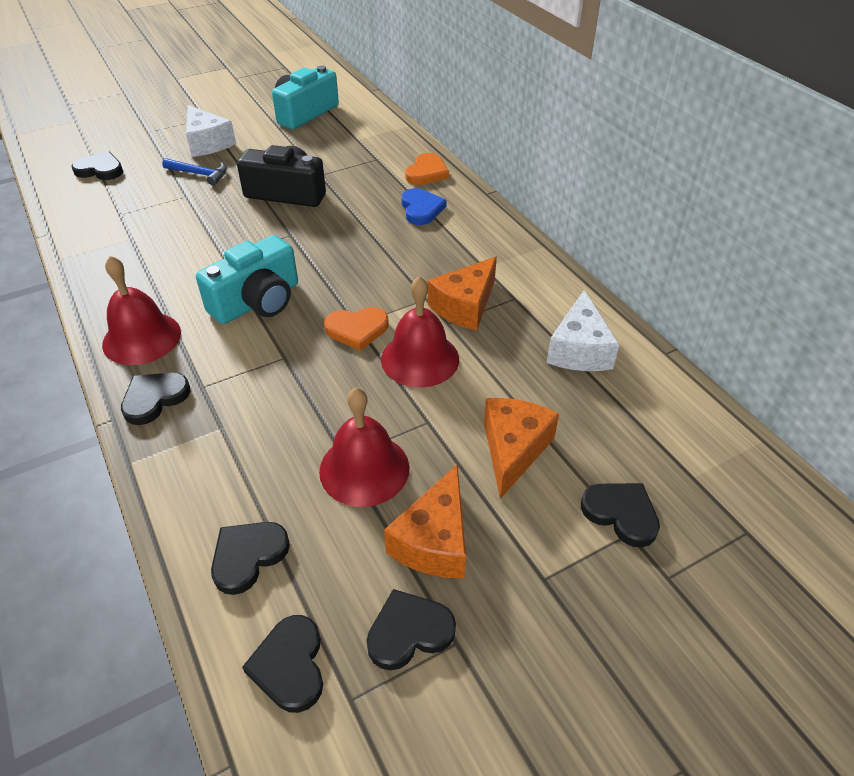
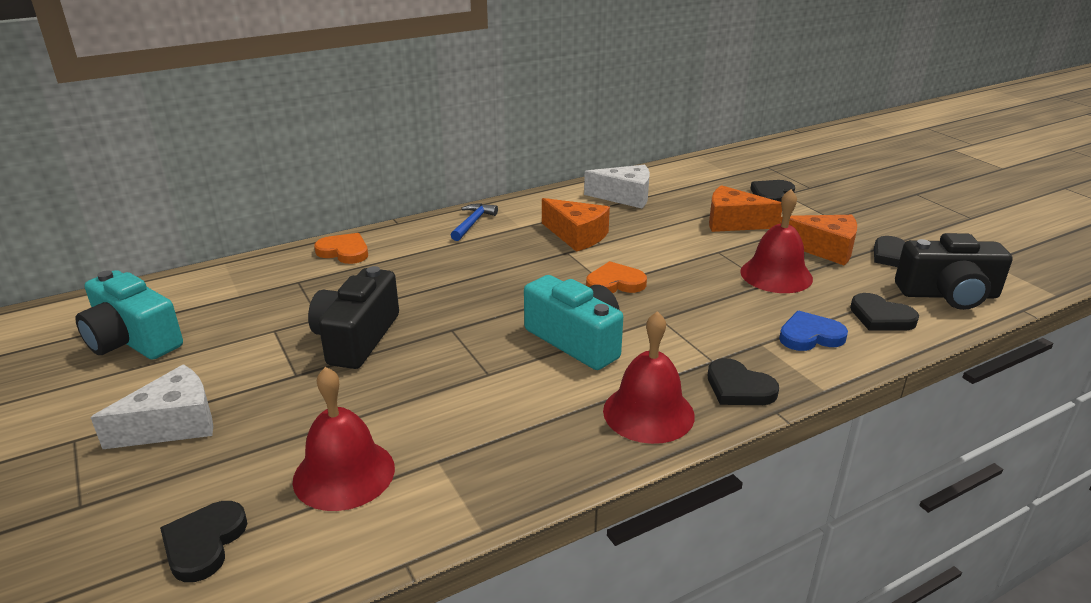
camera: 90 degrees left, 15 degrees down
(200, 174) = (274, 419): blue hammer -> blue hammer (473, 223)
(290, 665) = (948, 294): black heart -> black camera
(357, 329) = (615, 283): orange heart -> orange heart turned 90 degrees counterclockwise
(420, 359) = (648, 254): red bell -> red bell (344, 473)
(421, 209) = (418, 254): blue heart -> blue heart (810, 336)

